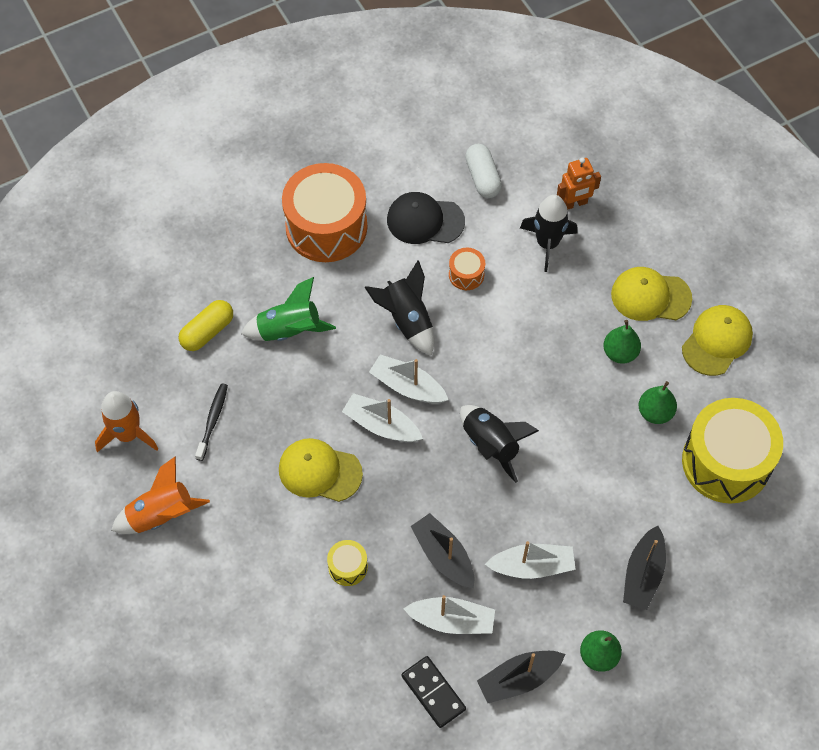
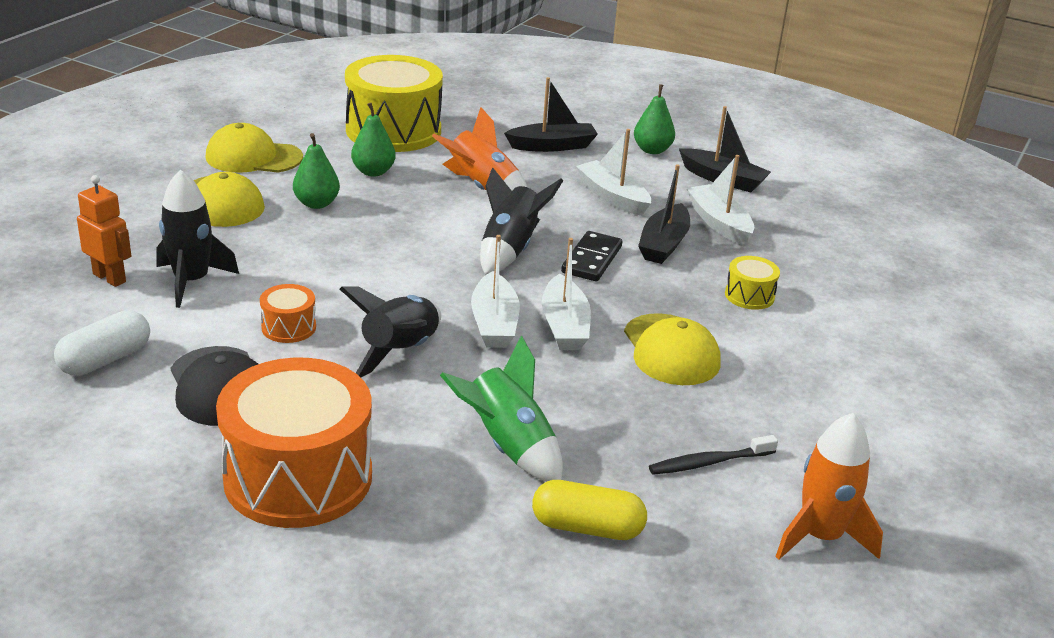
camera: 125 degrees left, 30 degrees down
(161, 514) = (874, 453): orange rocket -> orange rocket (482, 188)
(433, 692) = (794, 215): black domino -> black domino (591, 259)

